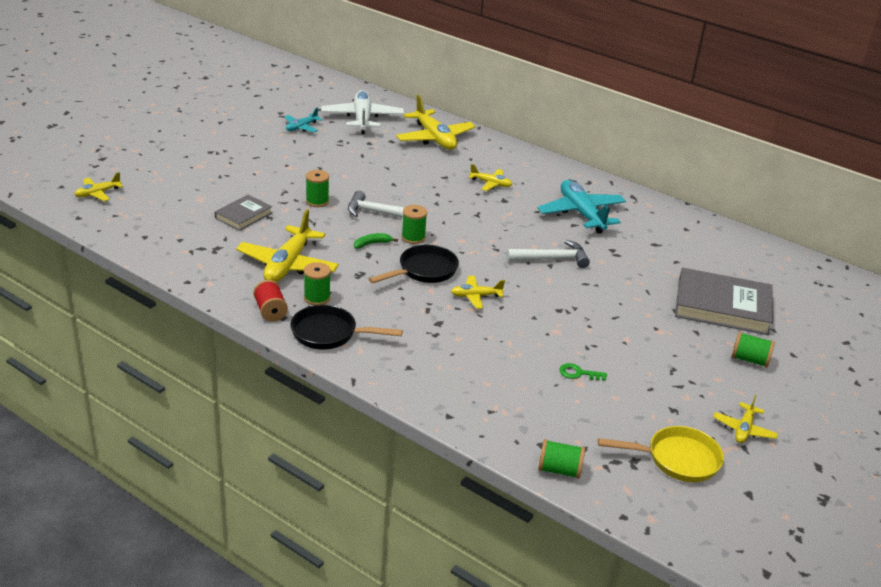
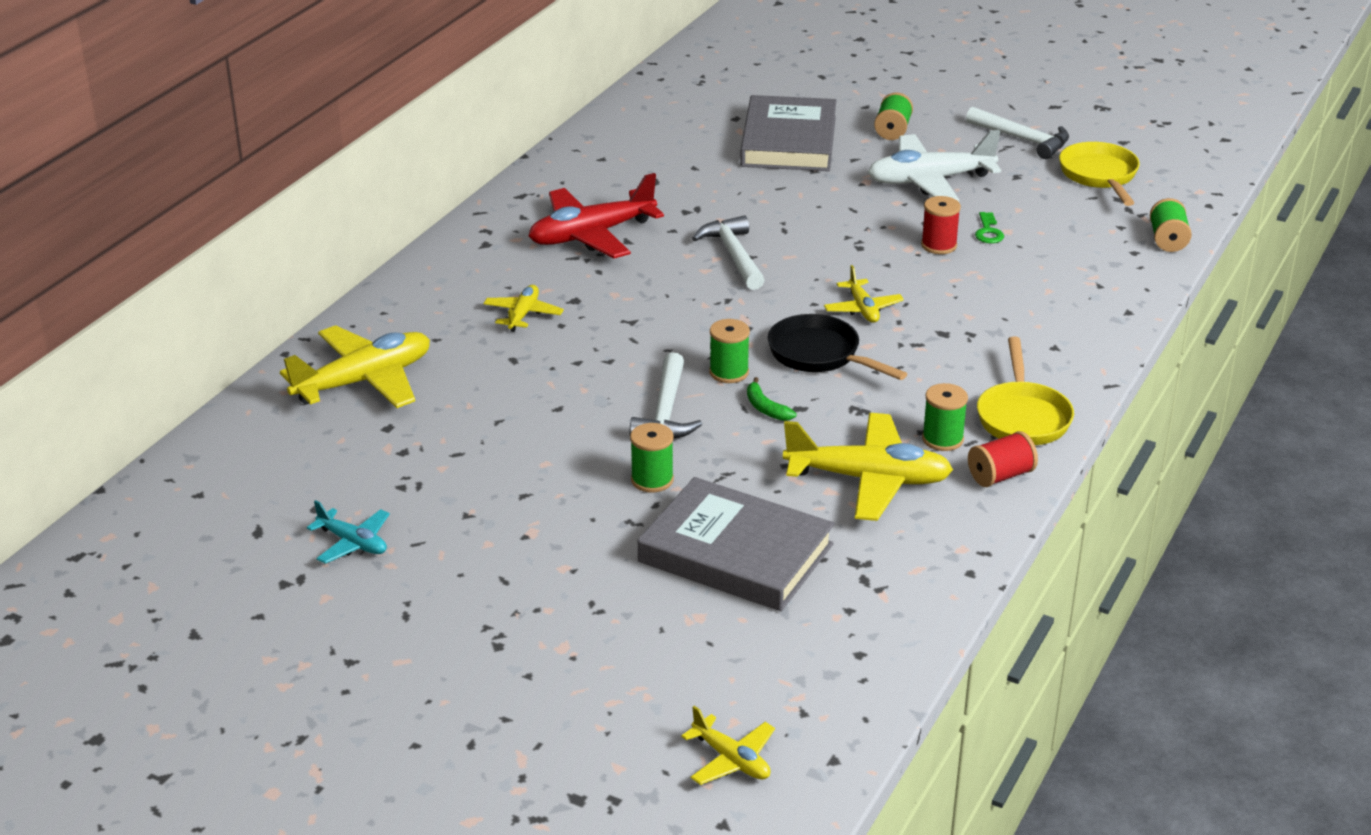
camera: 95 degrees left, 0 degrees up
(243, 215) = (735, 553): grey book -> grey book, size x1.84
(329, 334) = (1022, 417): black pan -> yellow pan
(362, 119) = (295, 472): white plane -> white plane (929, 181)
(559, 345) = (939, 245): none -> red spool
(581, 214) = (591, 235): turquoise plane -> red plane
(744, 429) = (1023, 139): yellow plane -> white hammer

